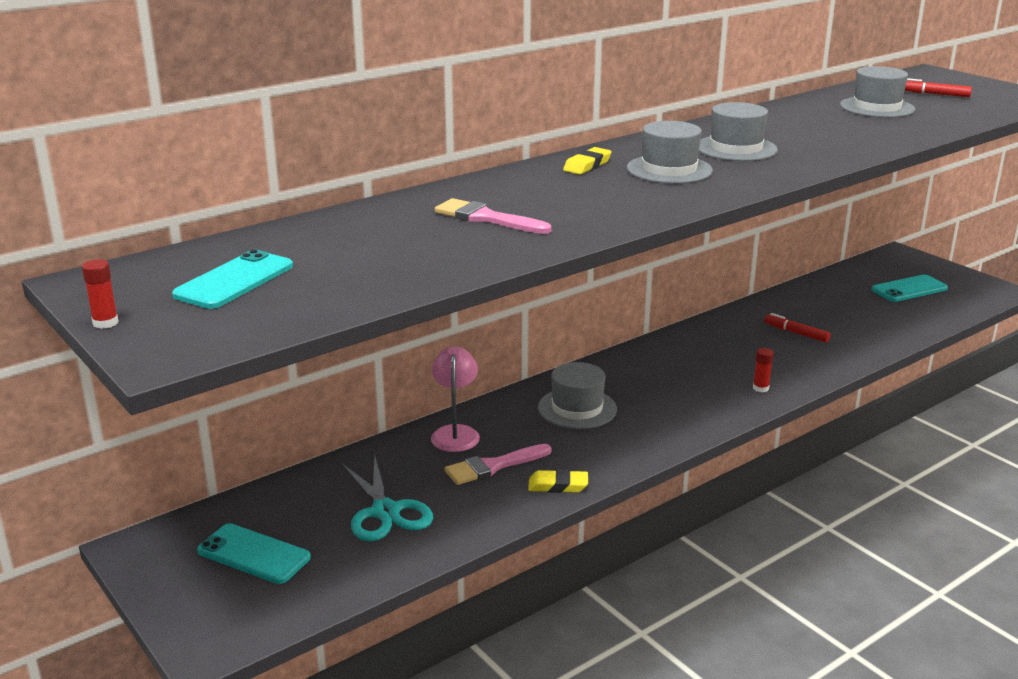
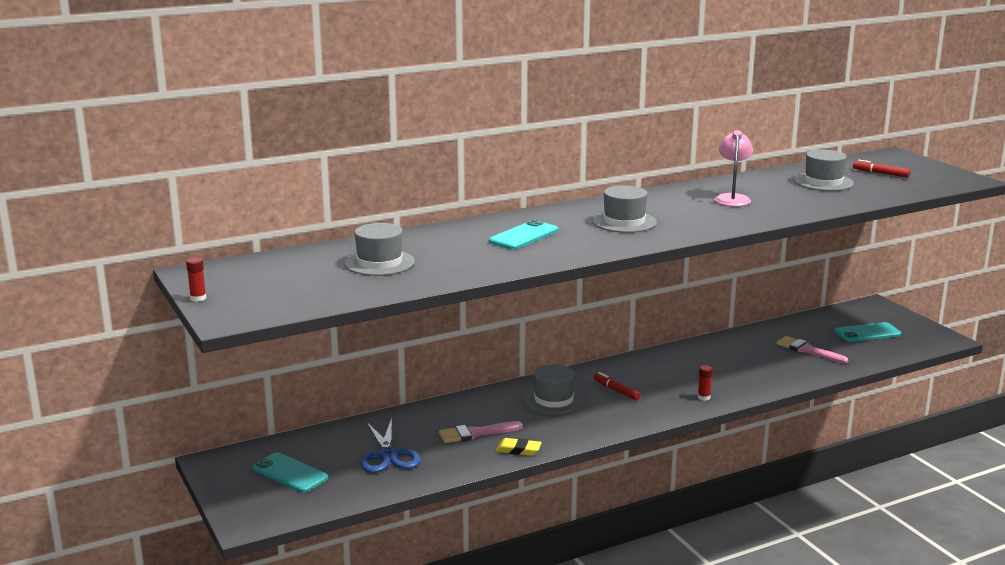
camera: 10 degrees right, 5 degrees down
(234, 281) = (286, 278): turquoise phone -> turquoise phone (523, 236)
(385, 512) = (388, 455): turquoise scissors -> blue scissors
(455, 433) = (456, 409): pink lamp -> pink lamp (732, 198)
(486, 218) = (471, 248): pink brush -> pink brush (808, 350)
(587, 165) = (565, 215): yellow eraser -> none
(736, 148) = (686, 209): grey hat -> grey hat (379, 263)
(796, 333) = (753, 359): red marker -> red marker (616, 390)

